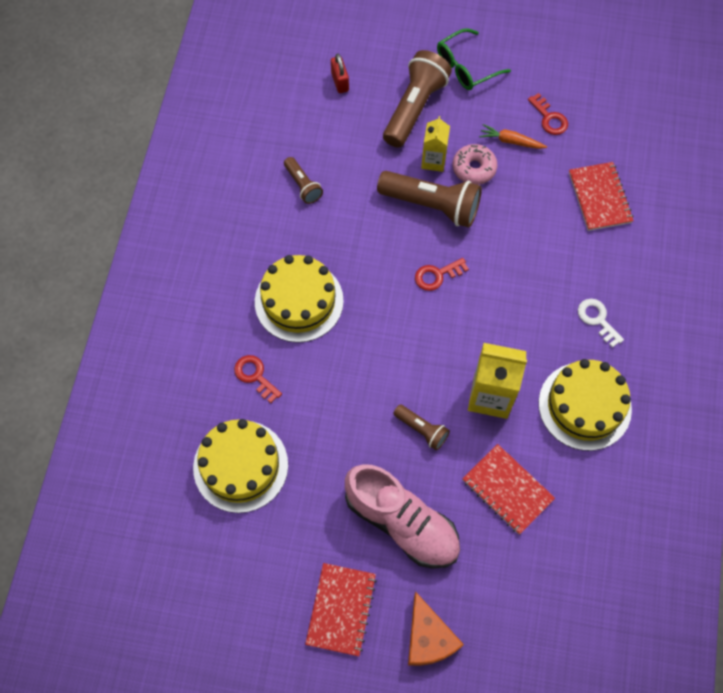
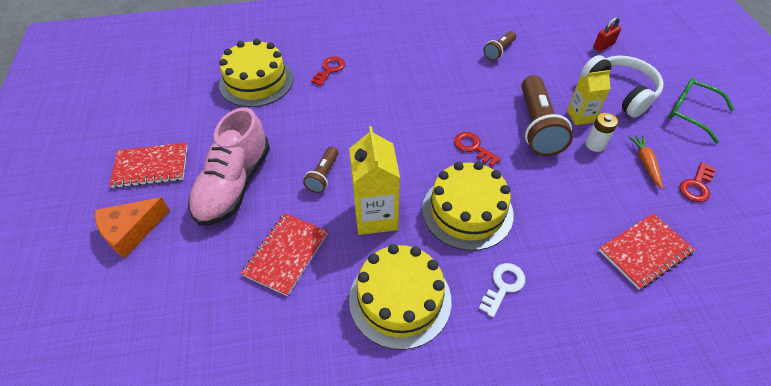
camera: 70 degrees right, 15 degrees down
(299, 301) = (401, 75): yellow cake -> yellow cake (467, 211)
(414, 108) = (619, 92): brown flashlight -> white headphones
(474, 168) = (595, 144): pink donut -> white battery

